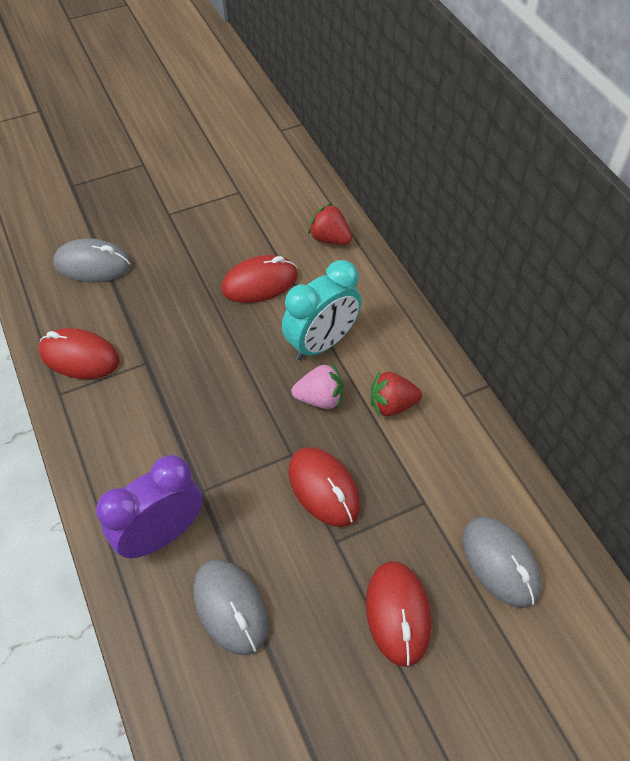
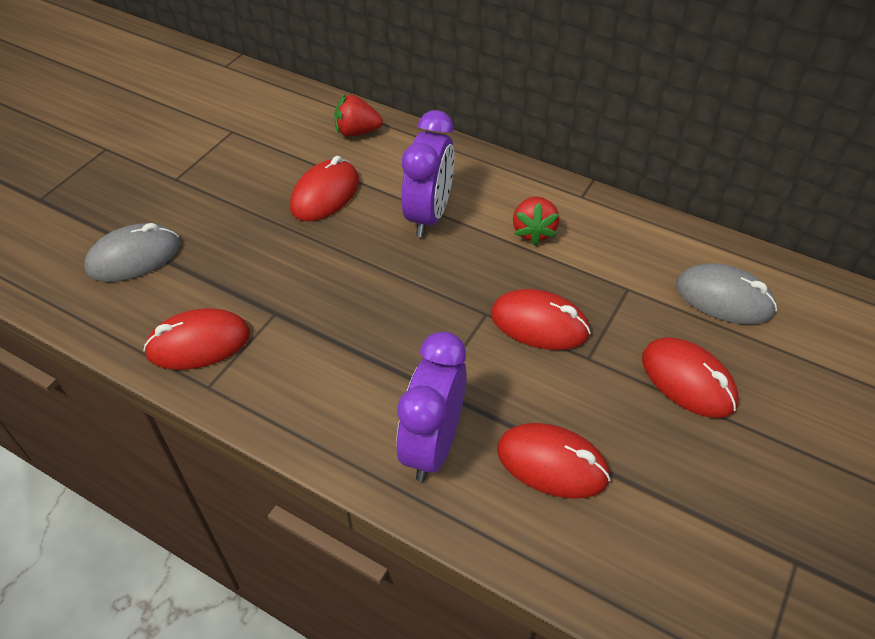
camera: 35 degrees left, 5 degrees down
(230, 607) = (552, 464): grey mouse -> red mouse
(320, 398) = (469, 258): pink strawberry -> none
(321, 343) = (429, 215): turquoise clock -> purple clock
(392, 405) = (533, 231): red strawberry -> red strawberry turned 45 degrees counterclockwise

